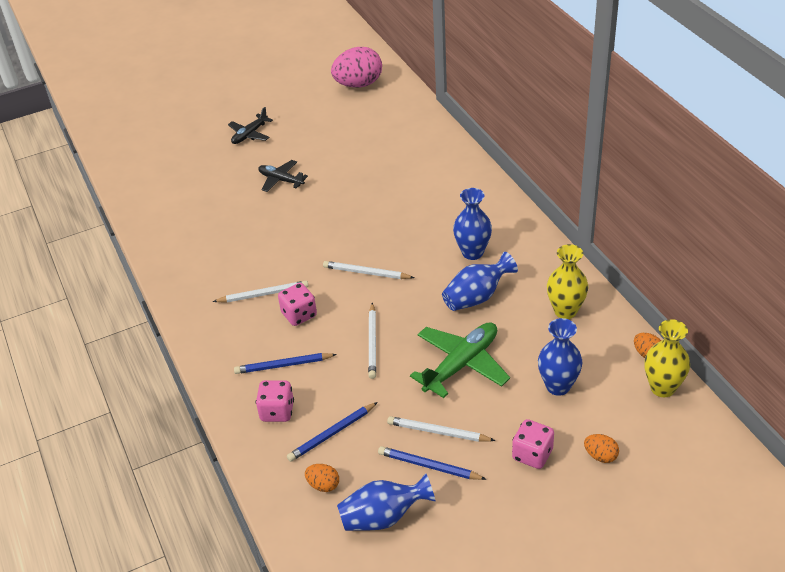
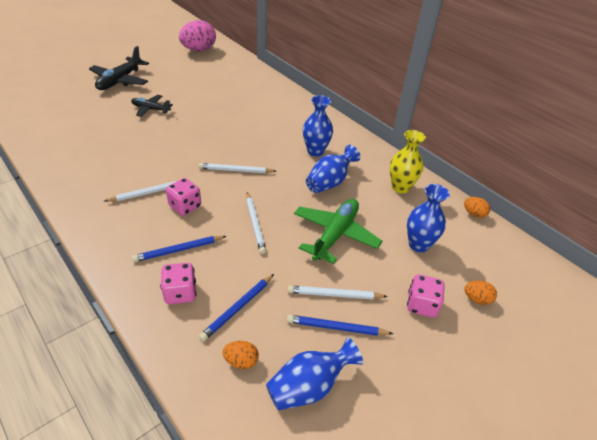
camera: 20 degrees left, 0 degrees up
(250, 134) = (120, 81): black plane -> black plane, size x1.66
(662, 388) = (497, 238): yellow vase -> none

